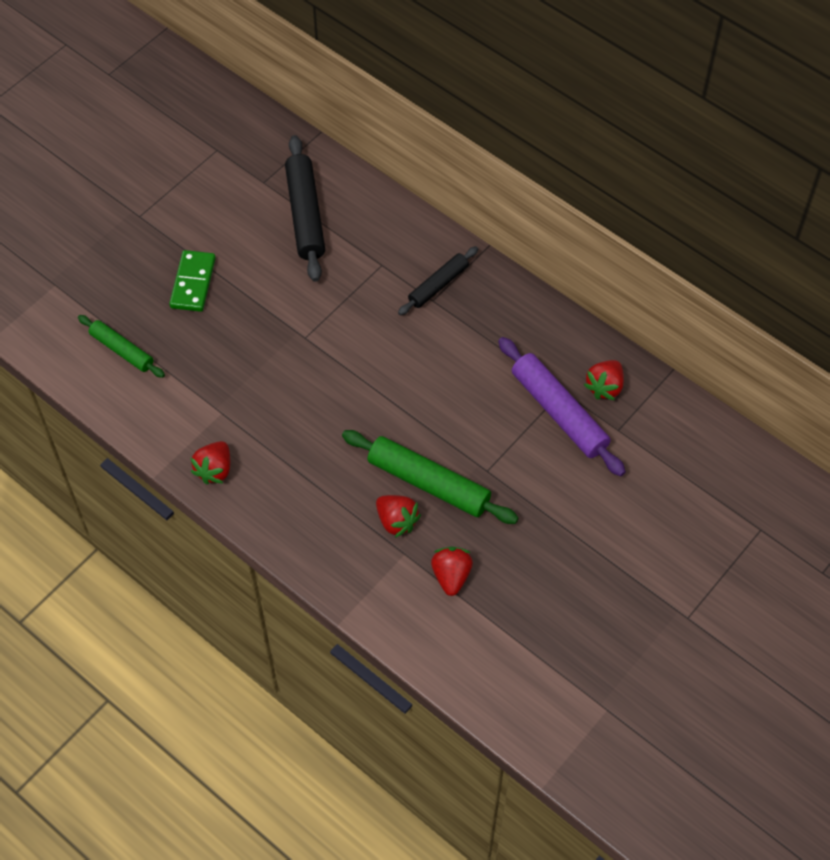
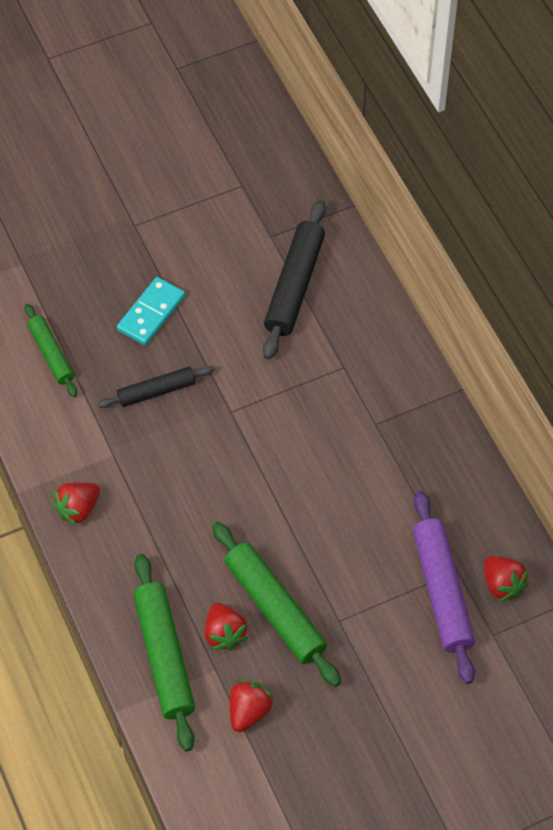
camera: 25 degrees right, 0 degrees up
(193, 283) = (151, 313): green domino -> turquoise domino
(355, 561) = (164, 656): none -> green rolling pin
(438, 285) = (389, 410): black rolling pin -> black rolling pin (156, 391)
(604, 387) = (502, 584): red strawberry -> red strawberry turned 90 degrees counterclockwise

